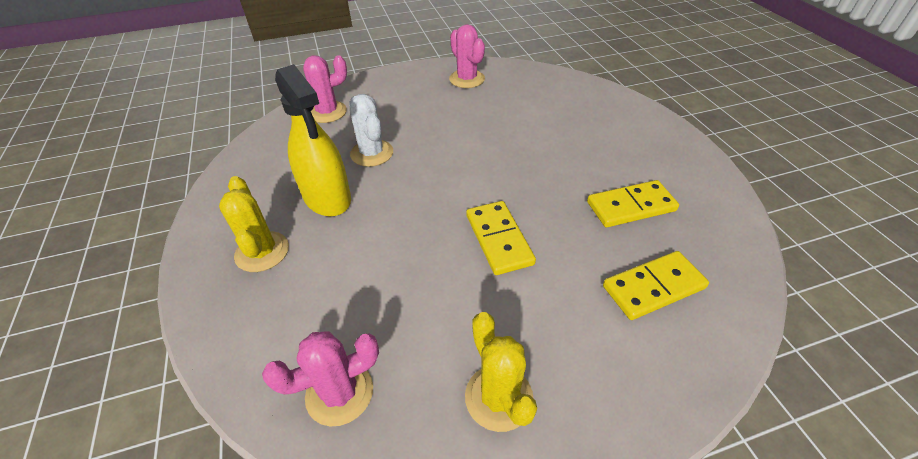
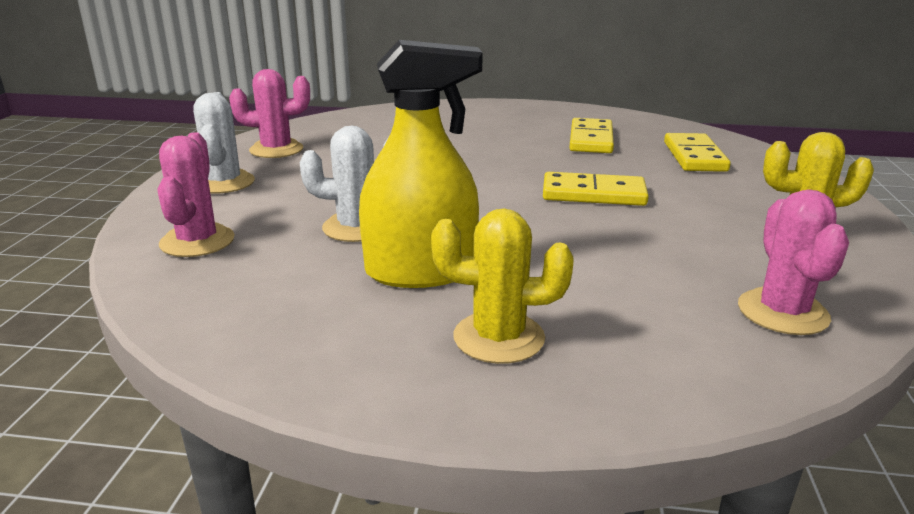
camera: 65 degrees left, 20 degrees down
(403, 86) = (224, 183): none -> white cactus

